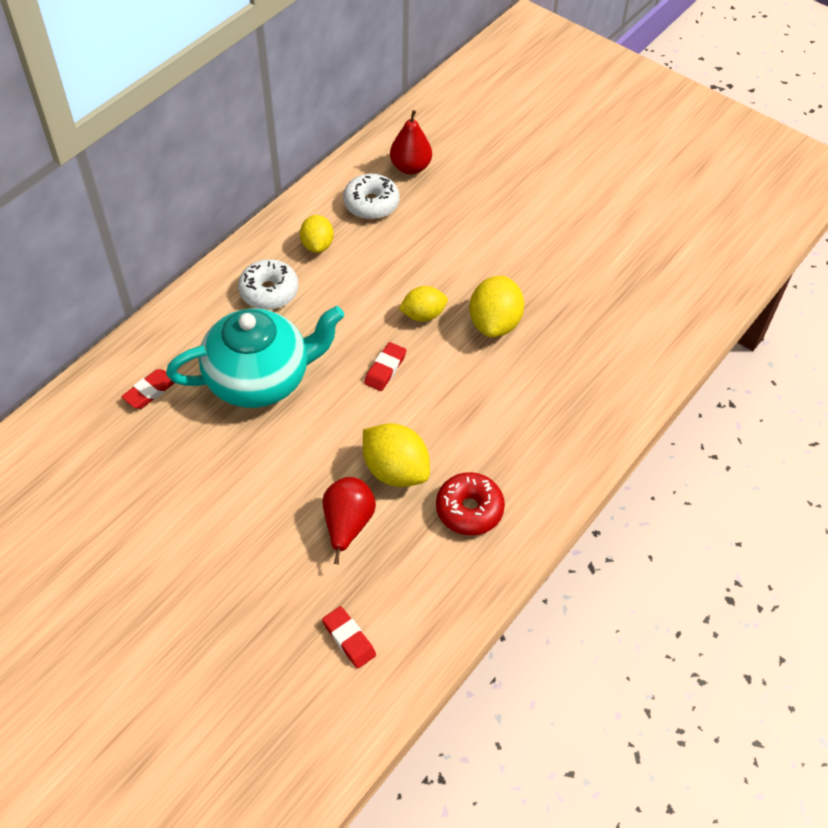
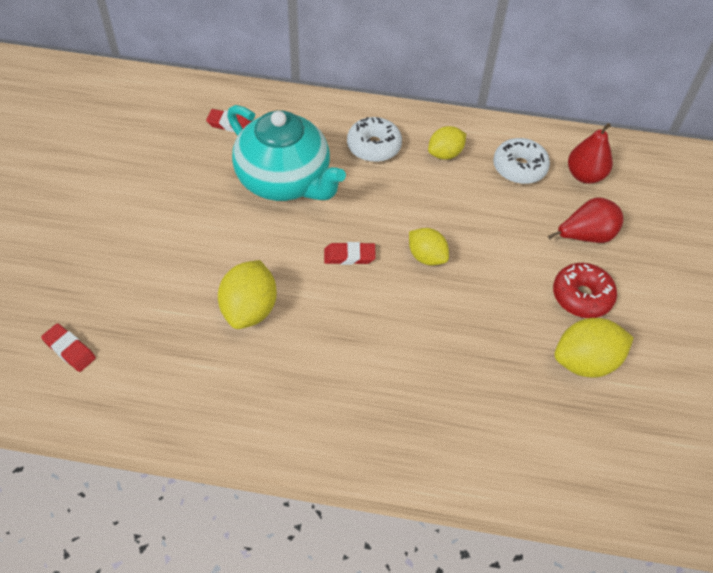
camera: 60 degrees right, 0 degrees up
(347, 524) = (177, 300): red pear -> red pear (585, 236)
(349, 639) = (69, 350): red eraser -> red eraser turned 75 degrees counterclockwise
(469, 509) = (240, 381): red donut -> red donut (582, 296)
(494, 323) = (457, 313): yellow lemon -> yellow lemon (585, 361)

